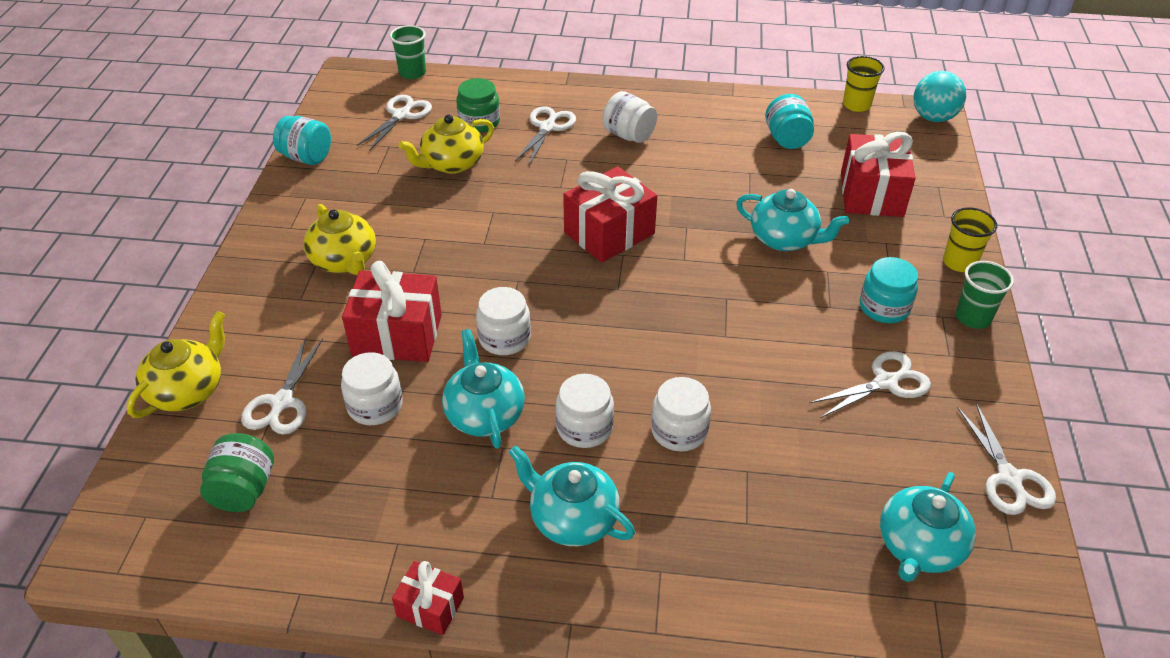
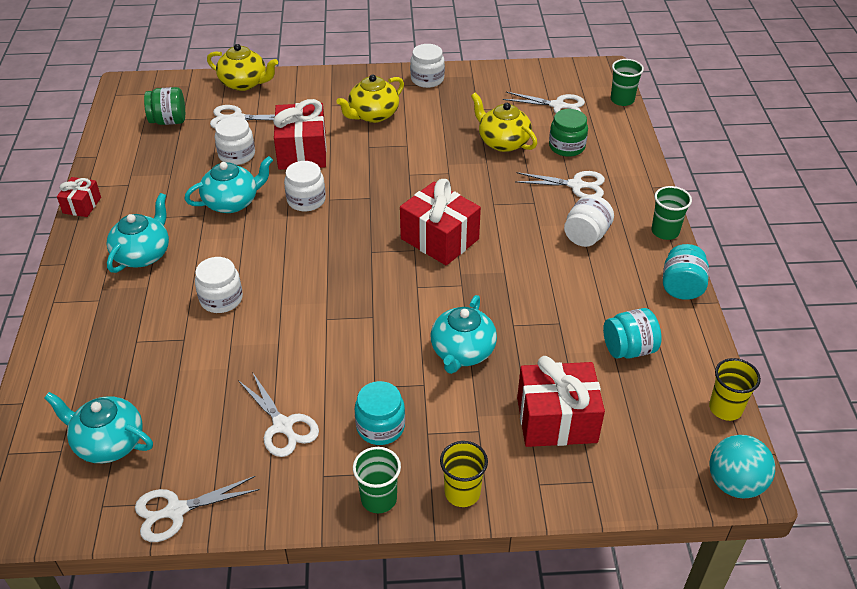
camera: 80 degrees right, 0 degrees up
(306, 157) = (484, 74): turquoise jar -> turquoise jar (681, 287)
(584, 427) = (222, 250): white jar -> white jar (427, 79)
(634, 89) = (665, 231): none -> green cup

